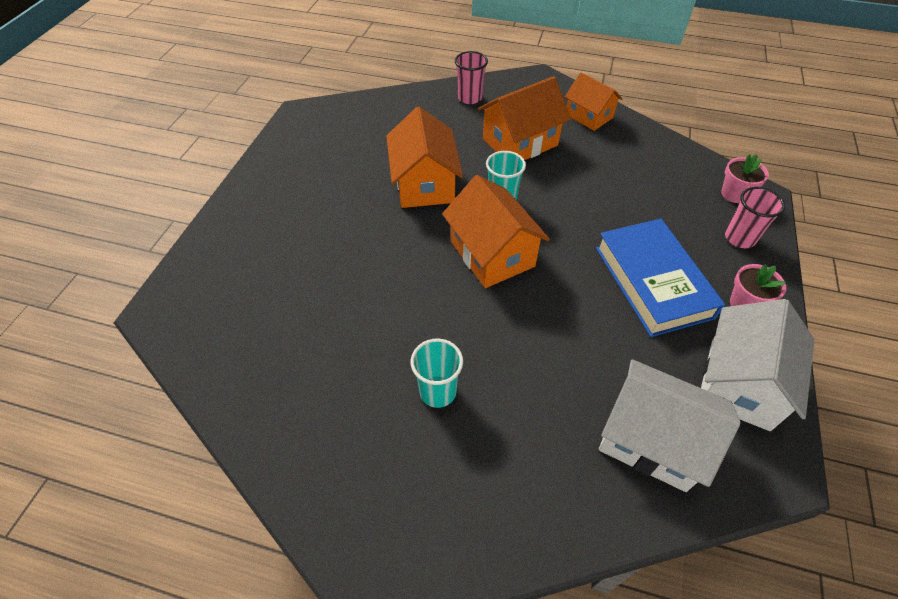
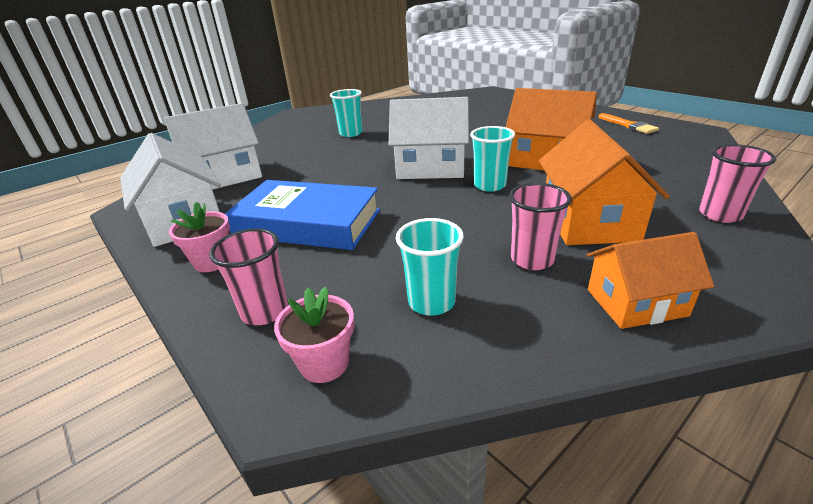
camera: 125 degrees right, 20 degrees down
(299, 151) = (628, 125): none -> orange brush
(492, 254) = (430, 167): orange house -> white house
(585, 154) = (532, 259): none -> pink cup
(659, 178) = (431, 302): none -> turquoise cup

